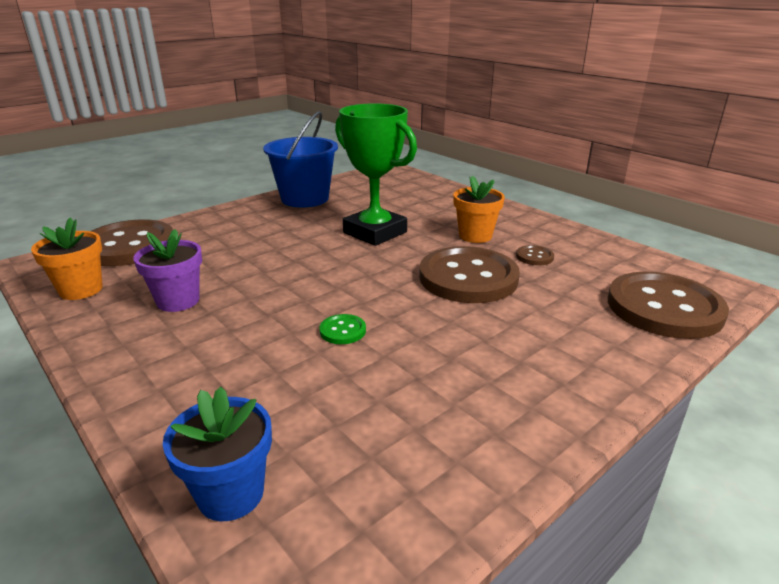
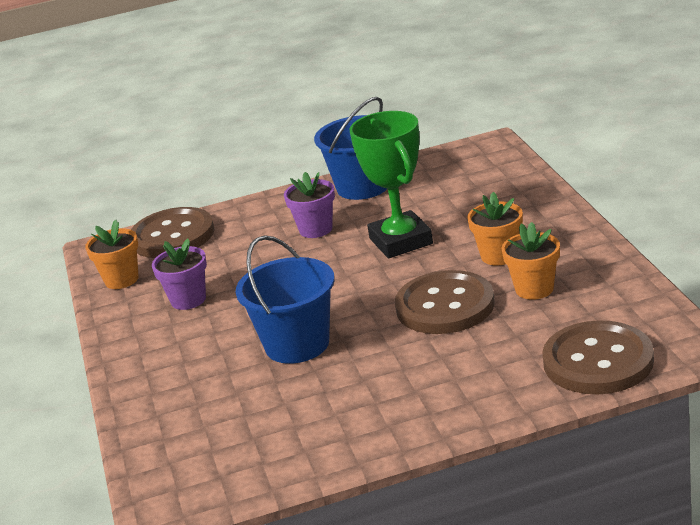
camera: 30 degrees right, 0 degrees up
(231, 494) = (159, 443): blue flower pot -> none
(283, 230) = (316, 229): none -> purple flower pot
(343, 331) = (297, 344): green button -> blue bucket
(534, 257) = (534, 289): brown button -> orange flower pot

